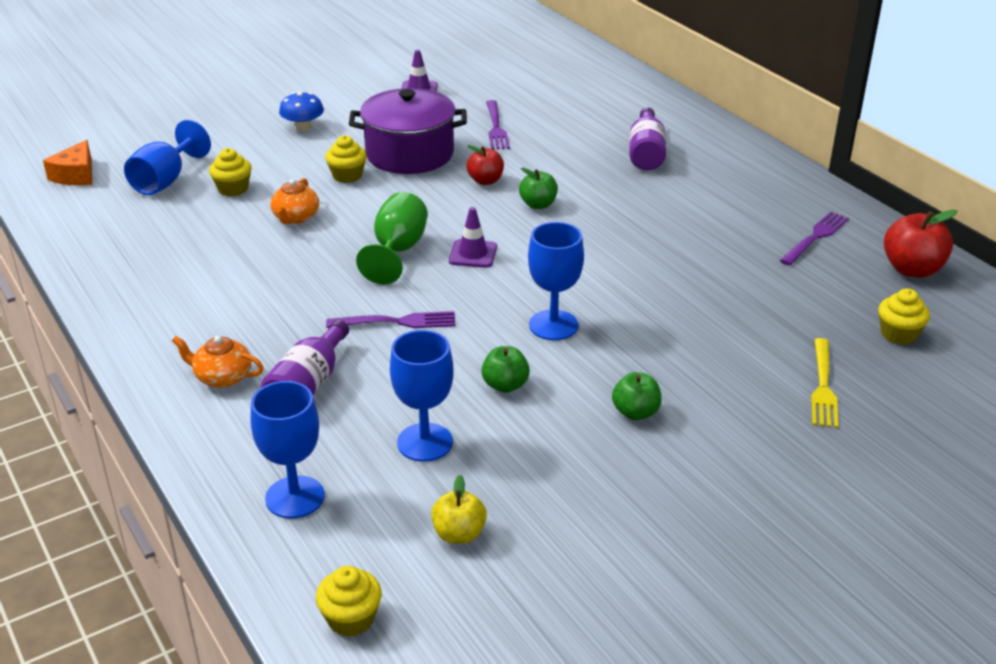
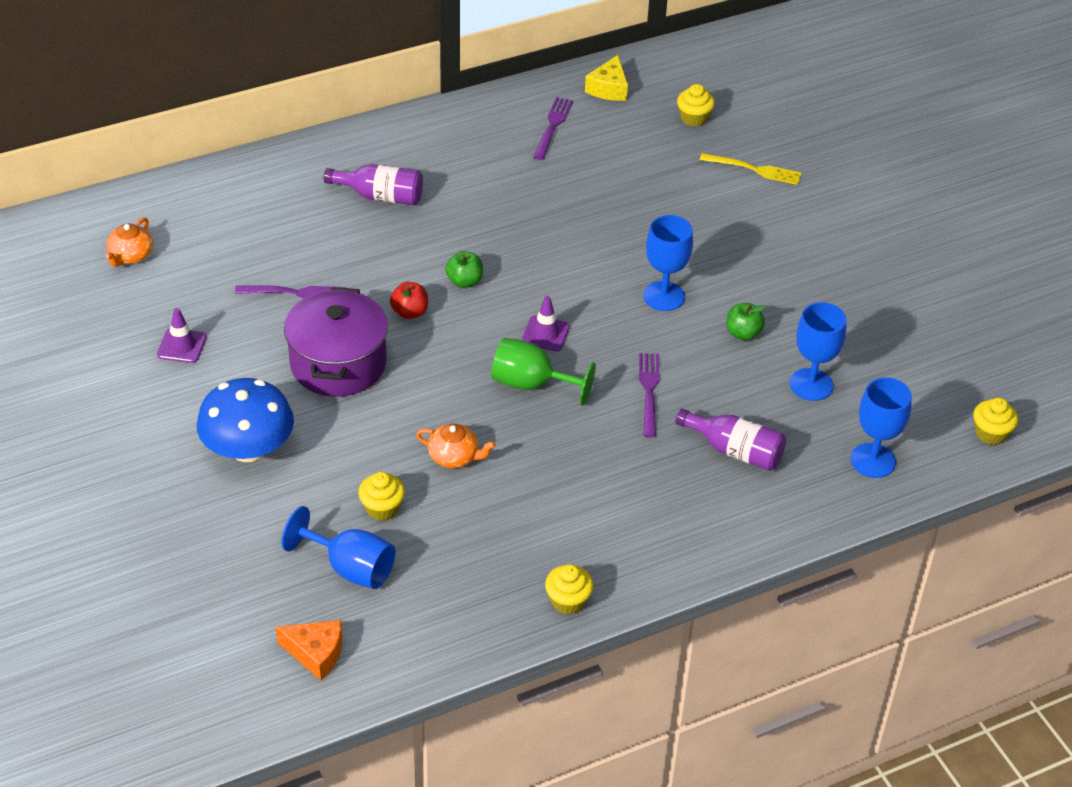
camera: 85 degrees left, 10 degrees up
(222, 377) = (720, 507): orange teapot -> orange teapot (131, 256)
(303, 127) = (248, 449): blue mushroom -> blue mushroom, size x1.83
(347, 176) = (374, 414): yellow cupcake -> yellow cupcake (568, 601)
(459, 534) = (910, 374): yellow apple -> none
(635, 412) = (780, 268): green apple -> none
(815, 237) = (552, 126): purple fork -> purple fork turned 60 degrees clockwise
(912, 269) = (608, 88): red apple -> yellow cheese

